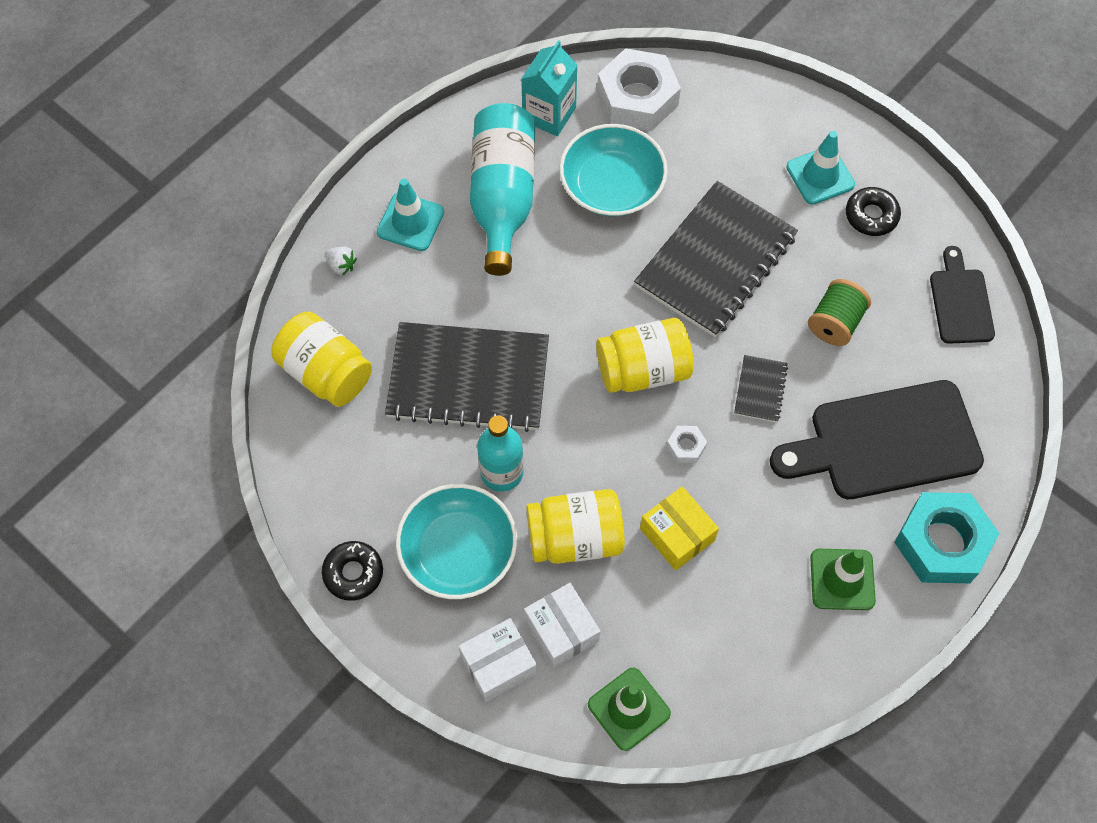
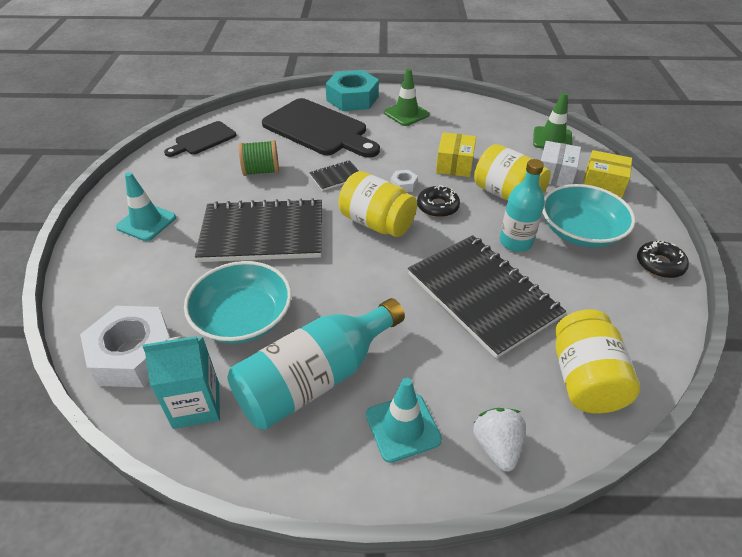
camera: 130 degrees left, 20 degrees down
(341, 266) = (497, 446): white strawberry -> white strawberry, size x1.57
(498, 664) = (603, 184): white box -> yellow box
(871, 216) = (165, 190): black donut -> black donut (437, 206)

